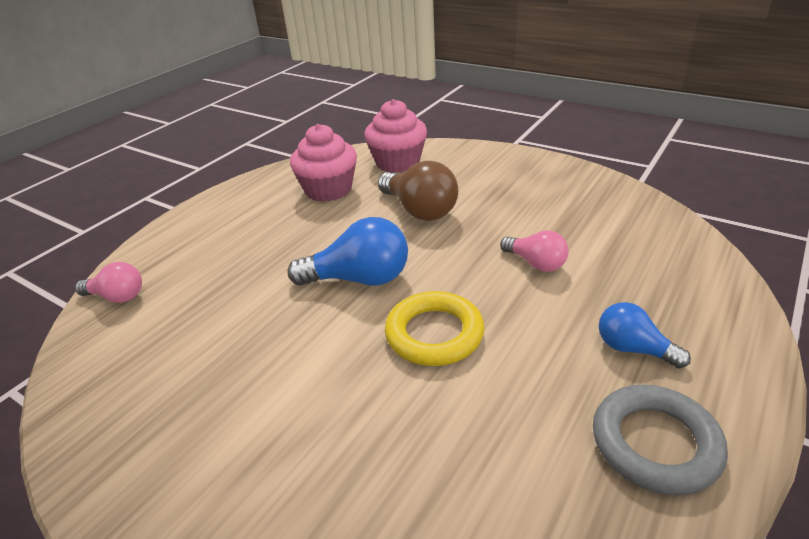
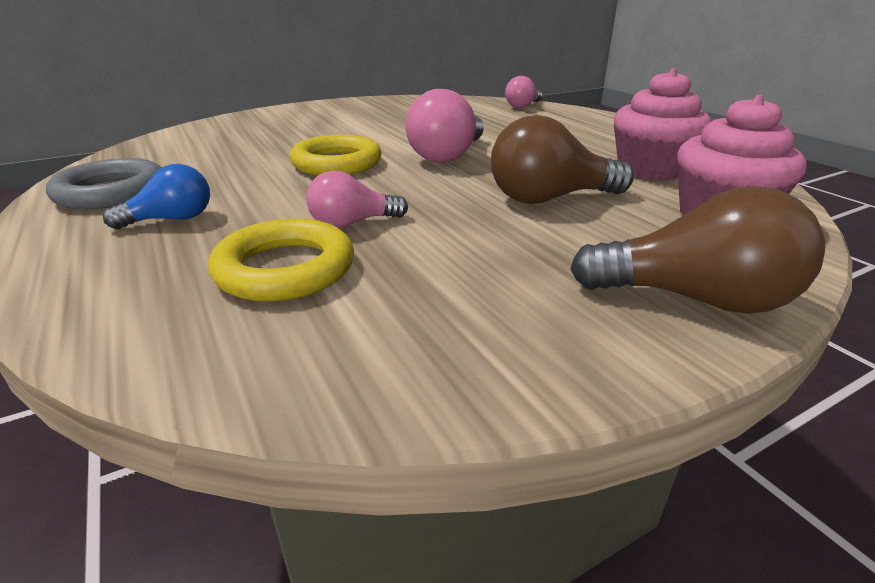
camera: 115 degrees right, 5 degrees down
(359, 279) = (448, 155): blue light bulb -> pink light bulb
(498, 159) = (694, 299): none -> brown light bulb
(610, 257) = (285, 269): none -> yellow ring

